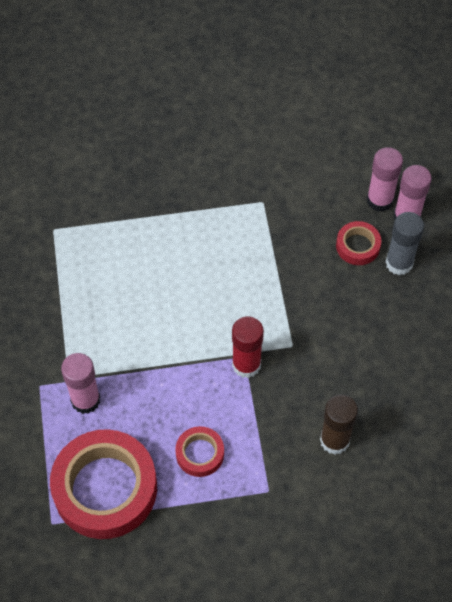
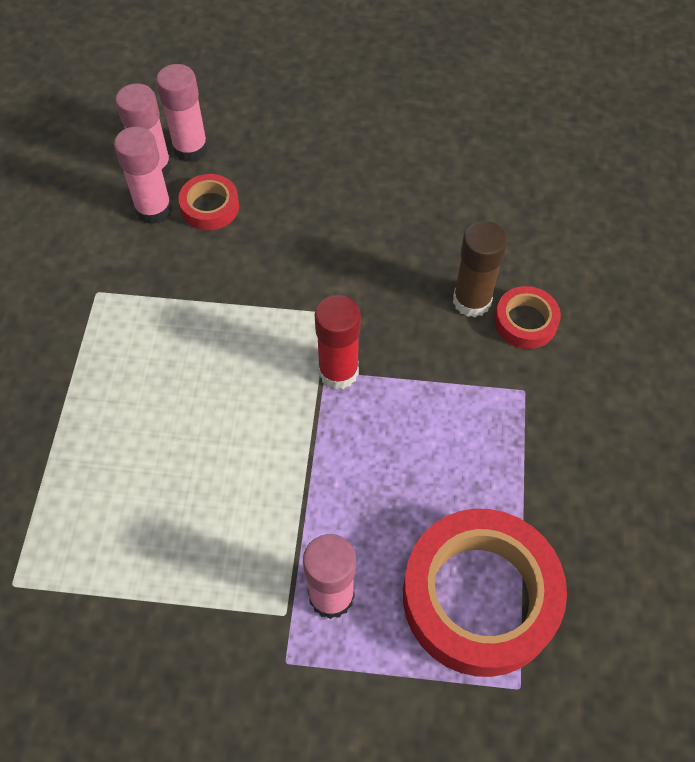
camera: 75 degrees left, 0 degrees up
(200, 454) = (454, 459): red tape -> red tape (525, 322)
(342, 212) = (154, 210): none -> pink glue stick
(399, 263) = (251, 173): grey glue stick -> none

